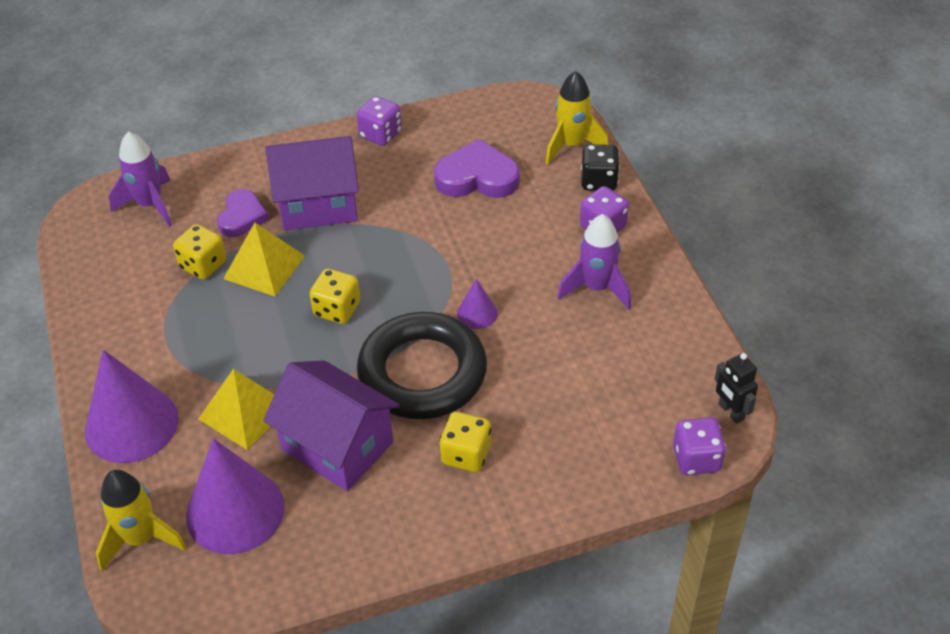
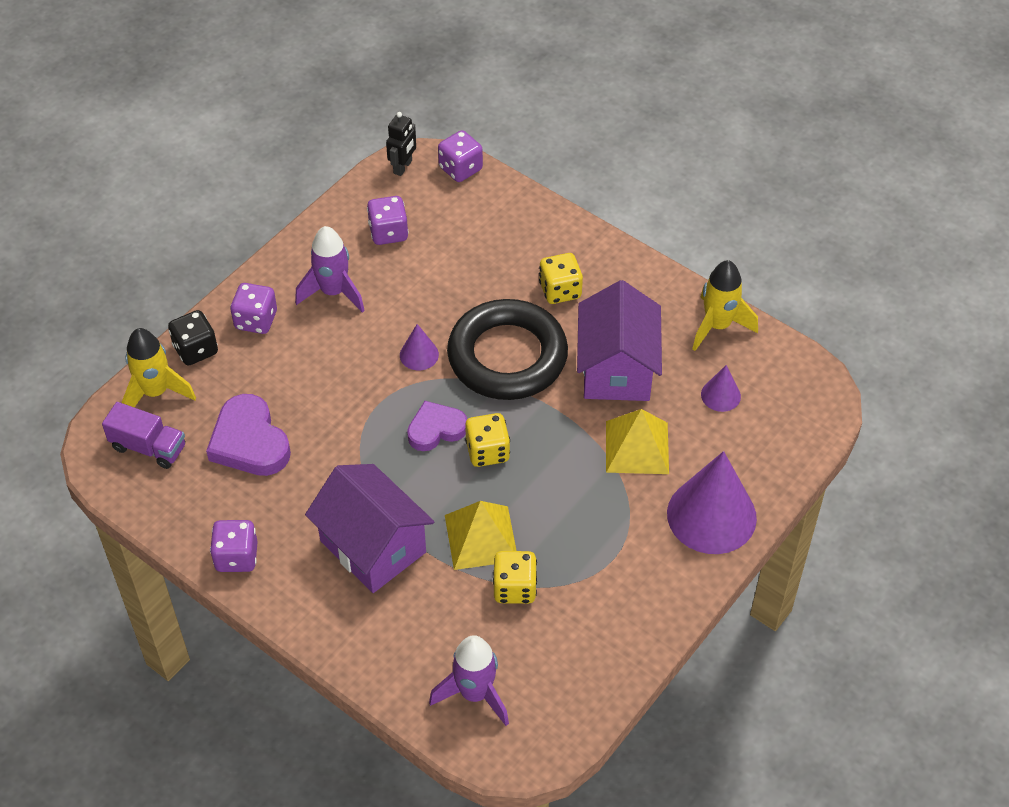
camera: 125 degrees left, 5 degrees up
(140, 539) = (791, 436): yellow rocket -> yellow rocket (717, 326)
(235, 511) = (720, 395): purple cone -> purple cone, size x0.47
(242, 217) = (433, 599): purple heart -> purple heart (436, 429)
(520, 125) = (148, 447): none -> purple truck
(644, 359) = (388, 232): none -> purple dice

